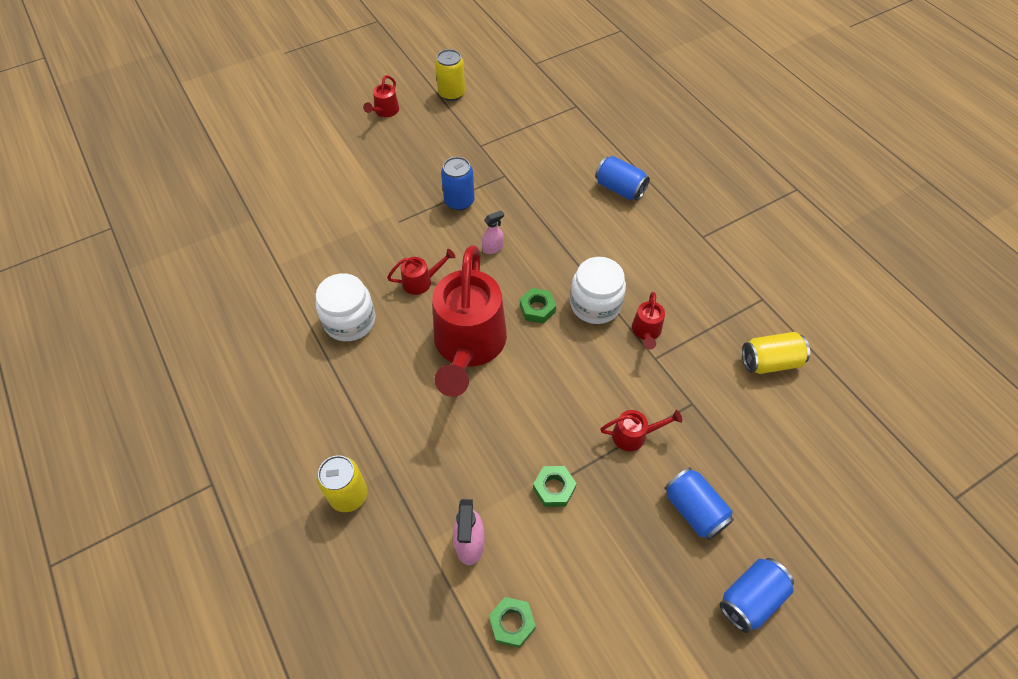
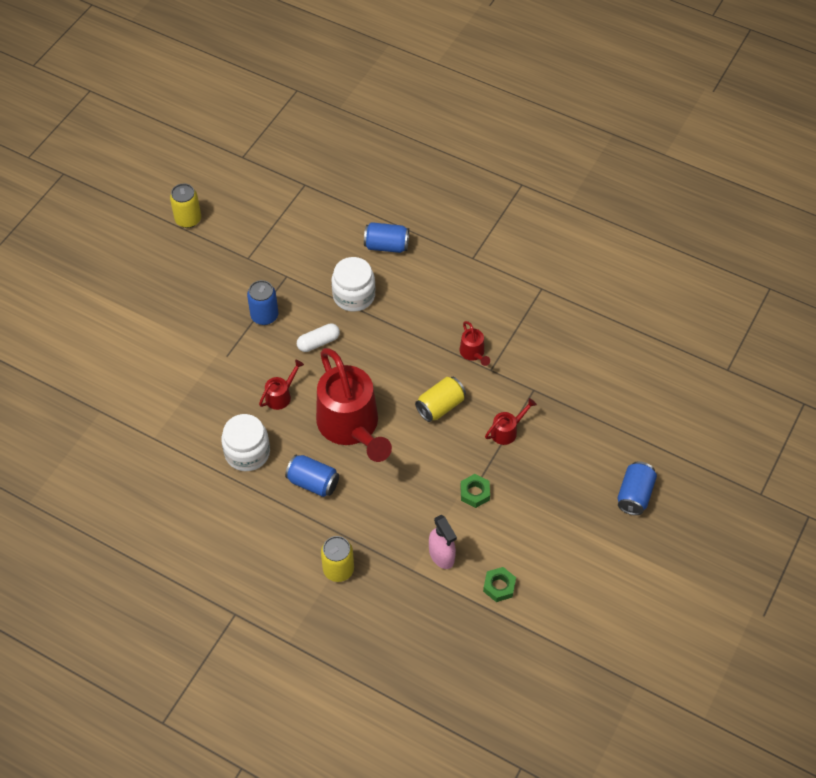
camera: 30 degrees left, 0 degrees up
(385, 112) = (141, 263): red watering can -> none
(493, 248) = (318, 342): pink spray bottle -> white capsule
(537, 308) = (384, 374): green nut -> none
(595, 304) = (424, 350): white jar -> white jar (354, 295)
(694, 510) = (573, 459): blue can -> blue can (313, 482)
(770, 362) = (570, 334): yellow can -> yellow can (440, 406)

